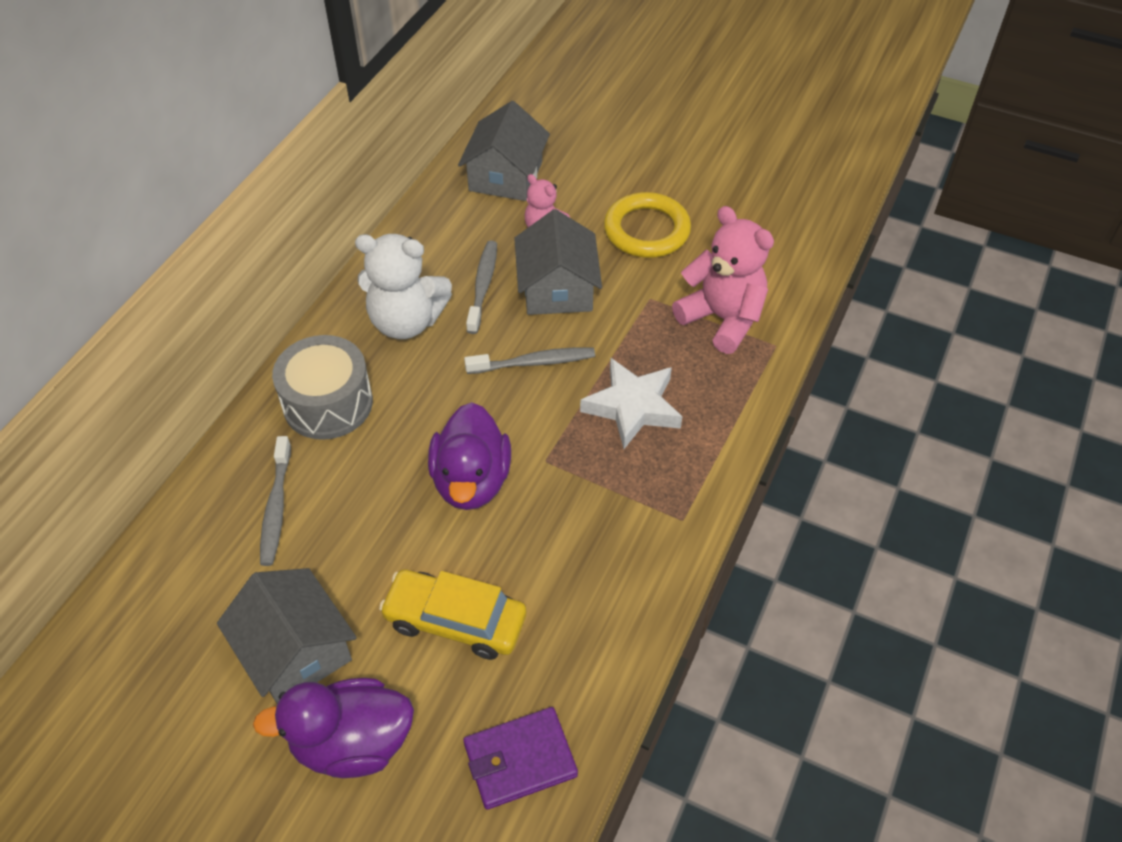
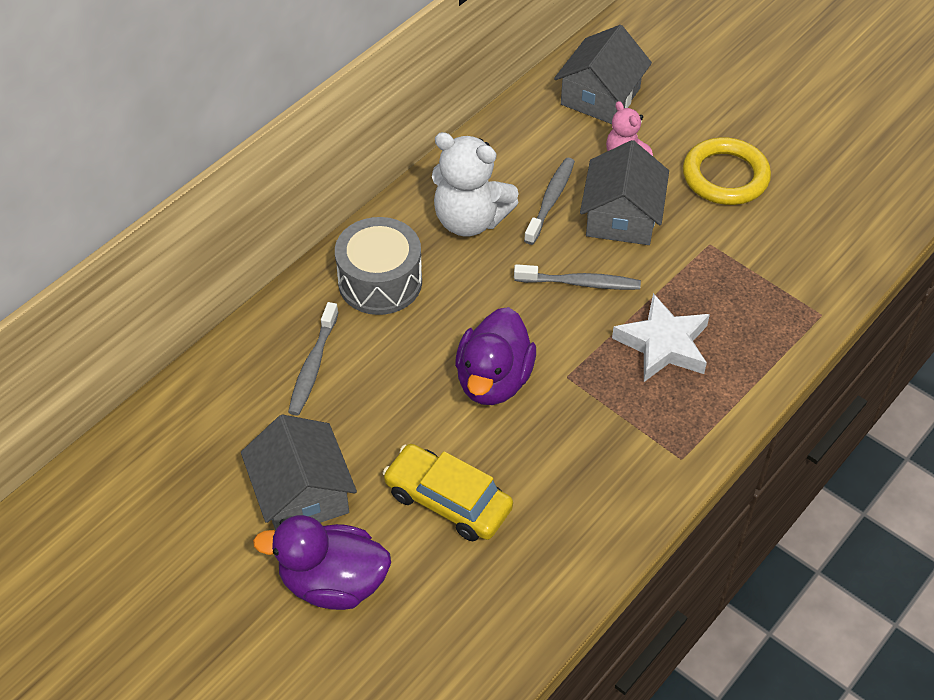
camera: 15 degrees right, 0 degrees up
(520, 760) = (475, 632): purple wallet -> none
(722, 319) = (775, 278): pink teddy bear -> none

